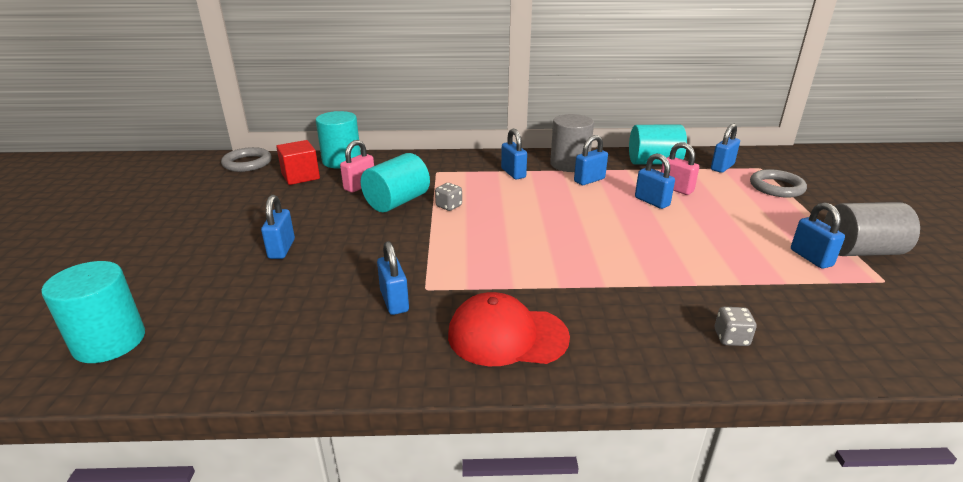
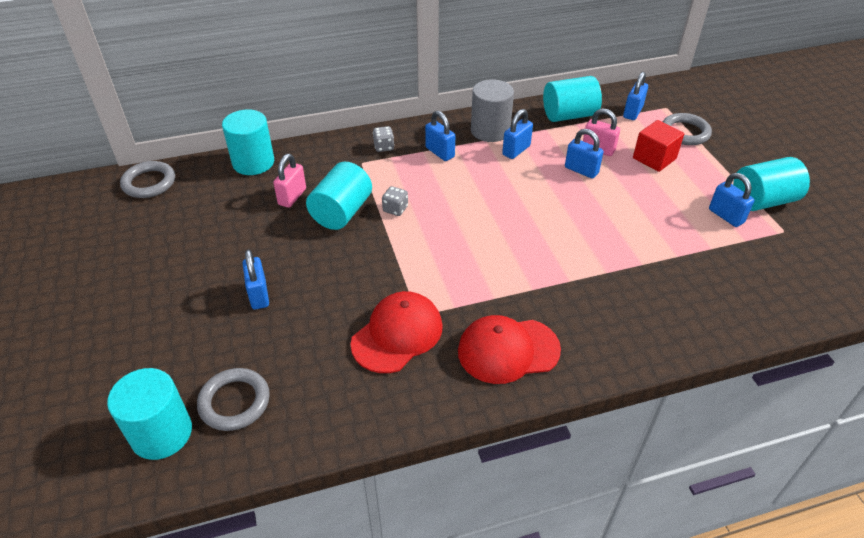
camera: 15 degrees left, 15 degrees up
(197, 329) = (234, 402): none -> grey ring
(300, 176) = (221, 193): red cube -> red cube (654, 158)
(394, 301) = (397, 334): blue padlock -> red cap
(731, 338) = (680, 314): grey dice -> grey dice (384, 147)
(860, 251) = (763, 201): grey cylinder -> turquoise cylinder

